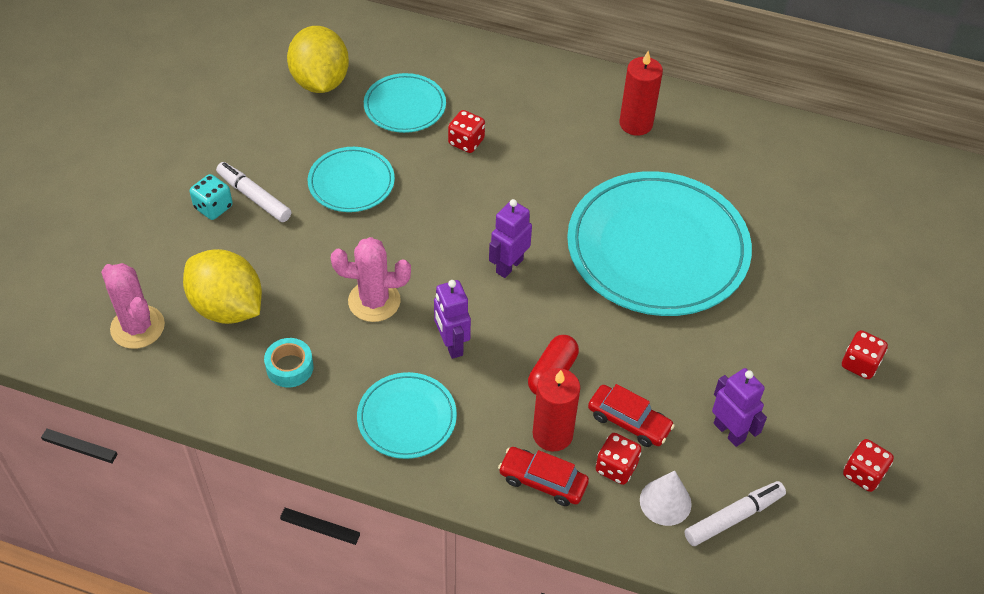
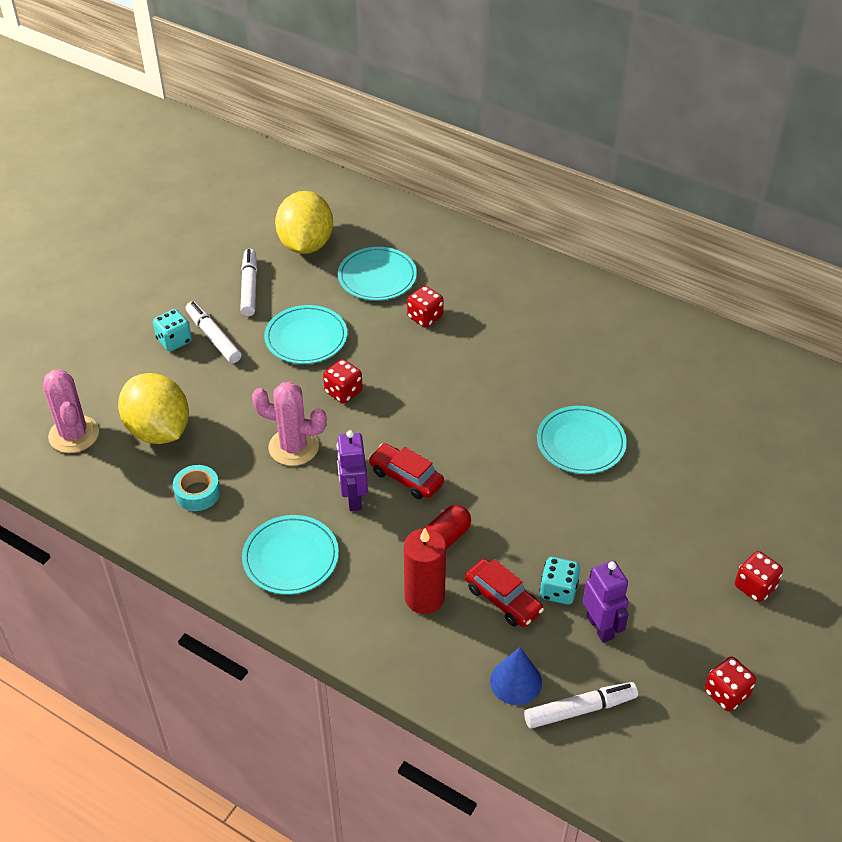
camera: 15 degrees right, 5 degrees down
(275, 137) = (249, 287): none -> white marker
(509, 266) = (430, 435): purple robot -> none
(543, 481) = (401, 639): red car -> red car (406, 477)
(616, 467) = (477, 640): red dice -> red dice (343, 392)
(636, 124) = (595, 324): red candle -> none
(657, 249) = (581, 443): turquoise plate -> turquoise plate, size x0.49
(665, 502) = (515, 681): white cone -> blue cone
(679, 402) = (558, 590): none -> turquoise dice

